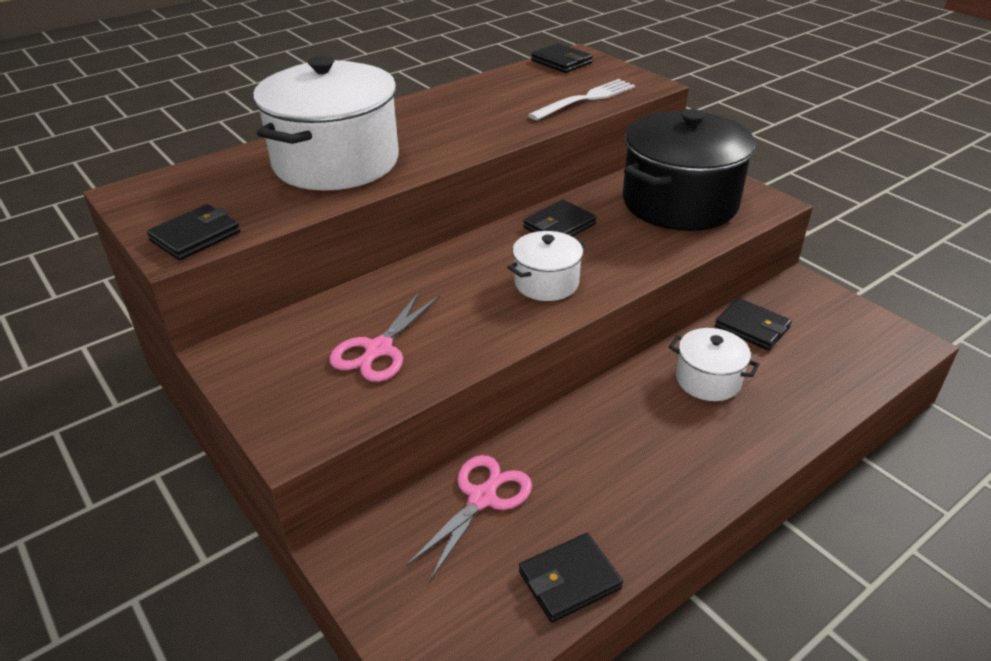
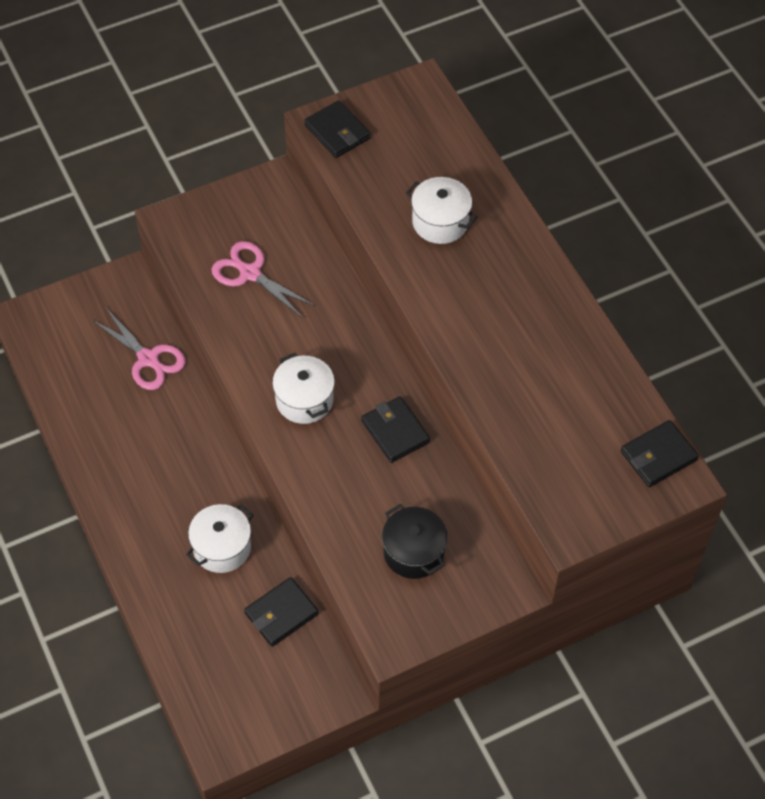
camera: 100 degrees right, 20 degrees up
(336, 162) = (440, 222): white pot -> white pot, size x0.49
(569, 580) = (65, 396): black wallet -> none
(586, 99) = (540, 453): white fork -> none
(679, 203) = (413, 552): black pot -> black pot, size x0.49

